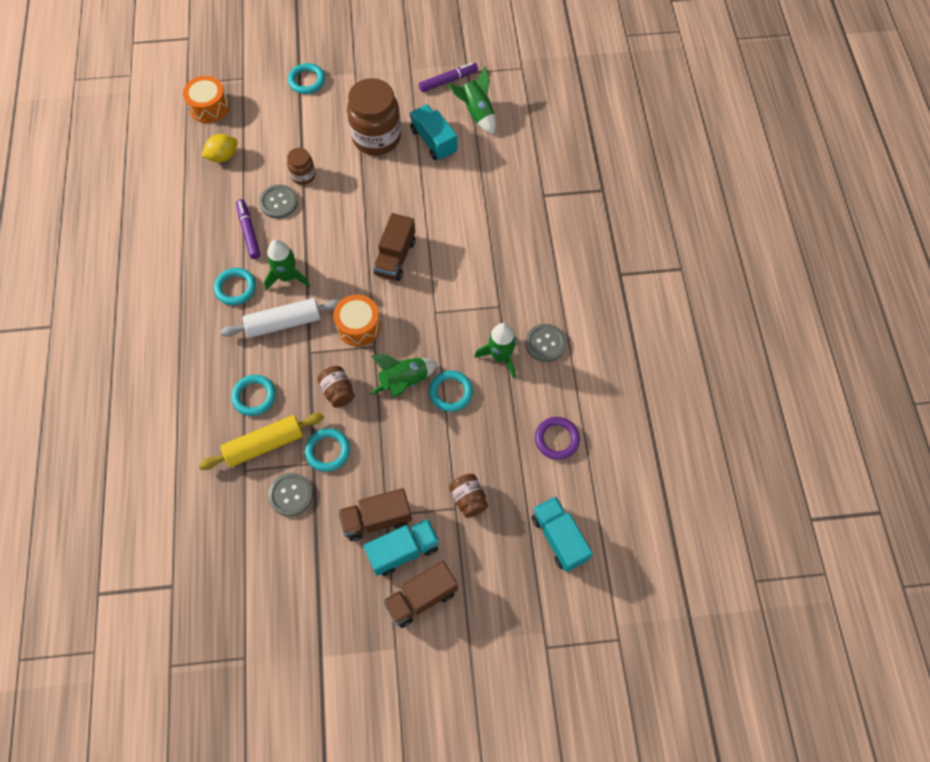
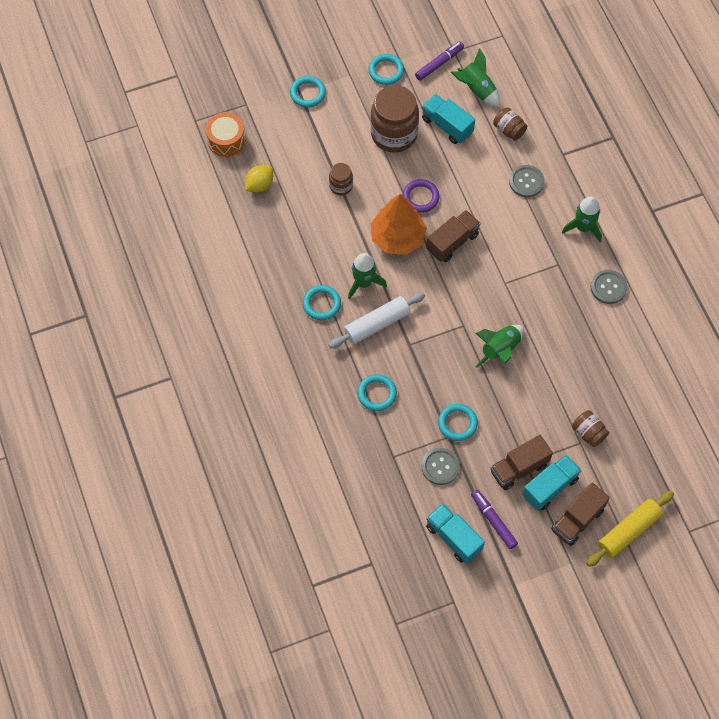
camera: 15 degrees left, 0 degrees up
(249, 232) = (312, 250): purple marker -> purple marker (493, 521)
(264, 444) = (402, 431): yellow rolling pin -> yellow rolling pin (628, 531)
(278, 202) = (328, 216): grey button -> grey button (526, 182)
(338, 391) = (447, 372): brown jar -> brown jar (509, 130)
(340, 239) = (397, 237): none -> orange tree
(358, 326) = (443, 311): orange drum -> none
(395, 257) = (452, 242): brown truck -> brown truck turned 135 degrees counterclockwise
(451, 392) = (543, 349): turquoise ring -> turquoise ring (386, 71)
(500, 357) = (574, 308): green rocket -> green rocket (583, 227)
(556, 439) = (644, 366): purple ring -> purple ring (420, 197)
(559, 538) = (672, 445): turquoise truck -> turquoise truck (453, 538)

